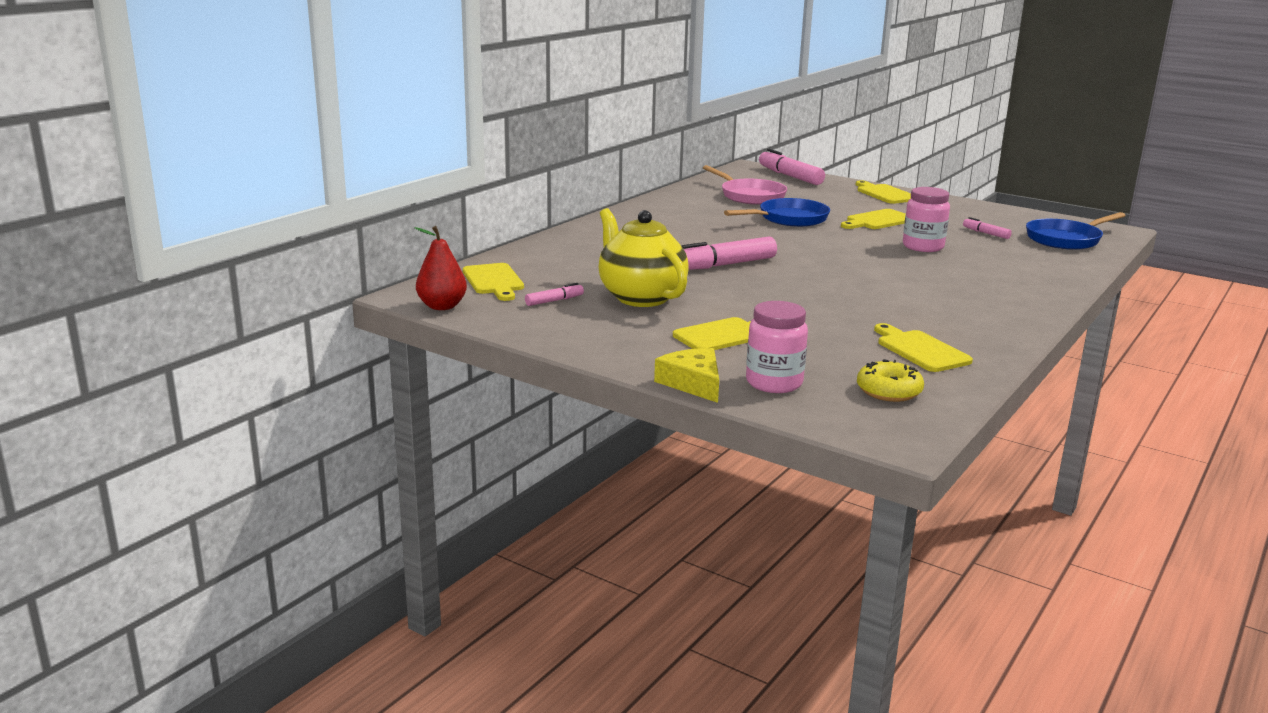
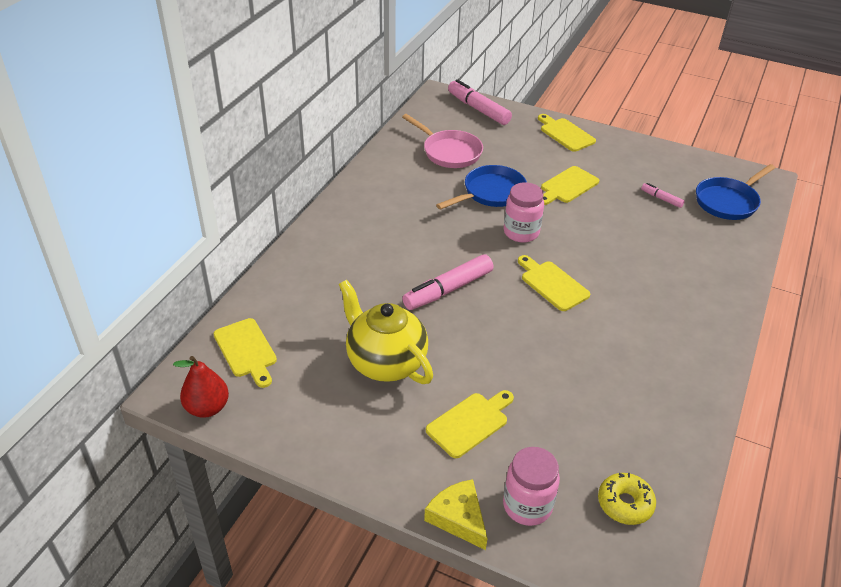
camera: 10 degrees left, 20 degrees up
(554, 301) = (309, 381): pink marker -> none
(920, 350) = (639, 424): yellow cutting board -> yellow cutting board (552, 284)
(923, 247) = (613, 231): pink jar -> pink jar (521, 232)

